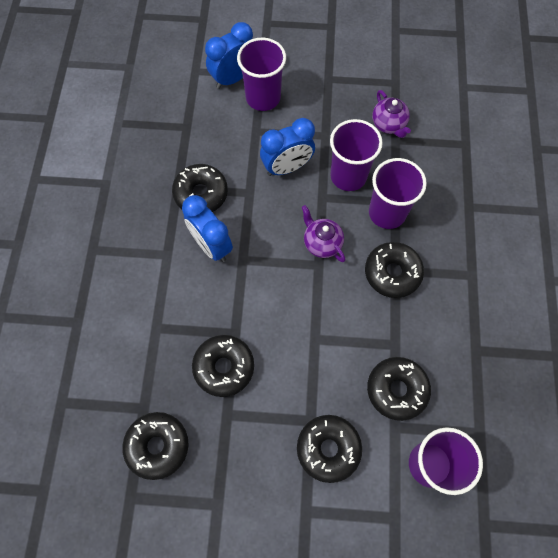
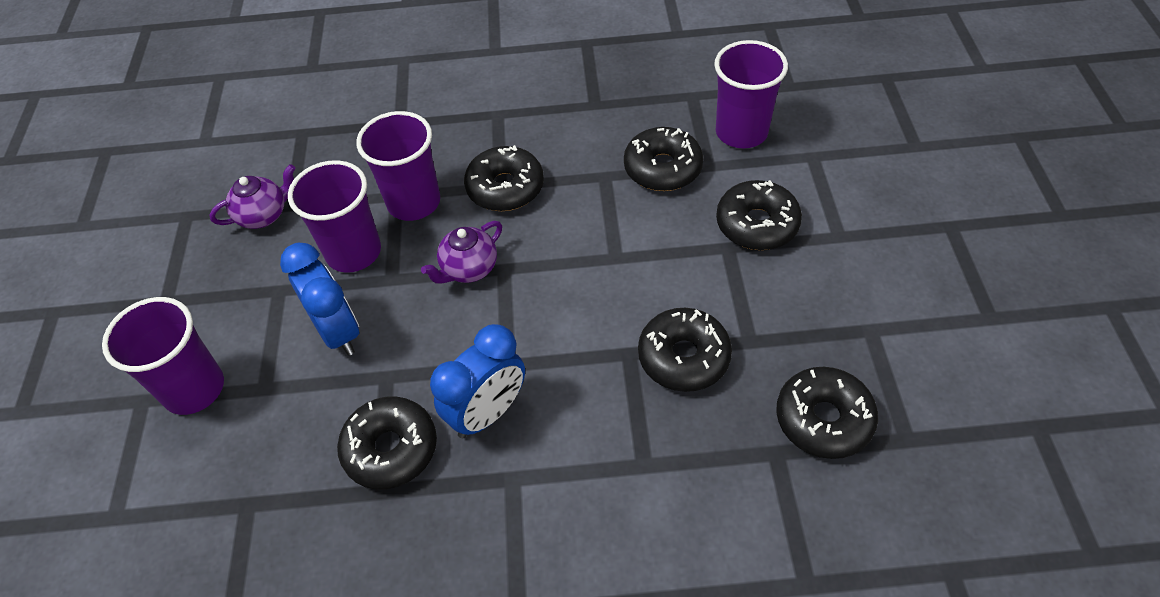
camera: 95 degrees left, 15 degrees down
(233, 78) = (144, 445): blue clock -> none

